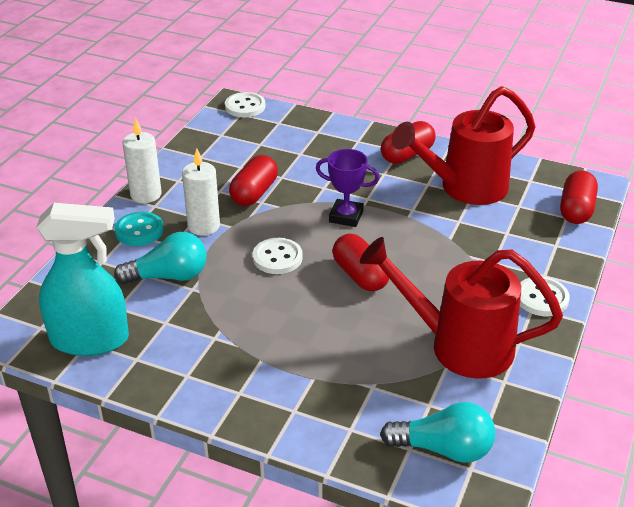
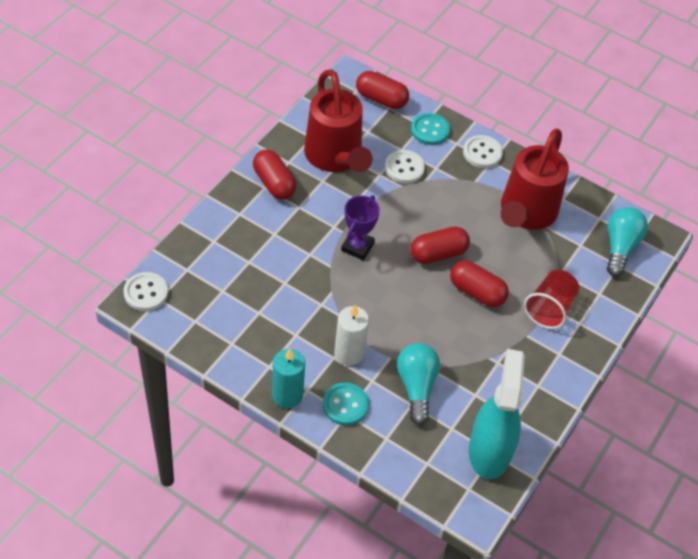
camera: 85 degrees left, 15 degrees up
(146, 194) = (287, 395): white candle -> turquoise candle
(254, 193) = (306, 307): red capsule -> red capsule (476, 292)
(277, 258) = (405, 305): white button -> white button (404, 168)
(308, 379) = (549, 308): none -> red cup
(551, 251) = (430, 130): none -> turquoise button

